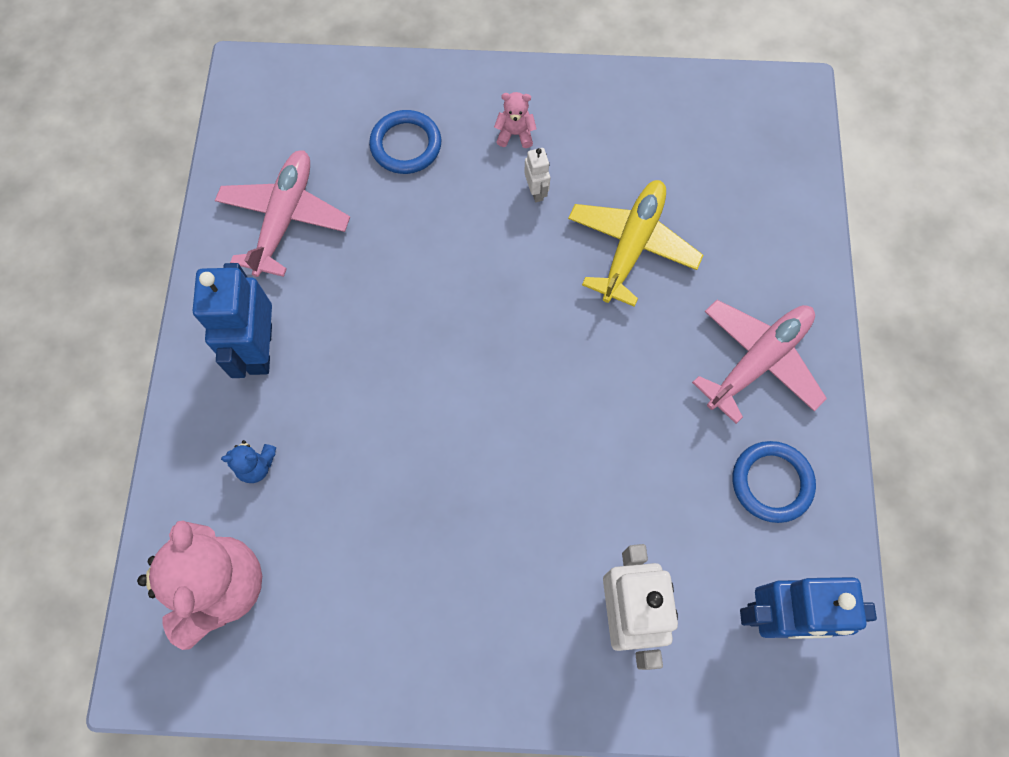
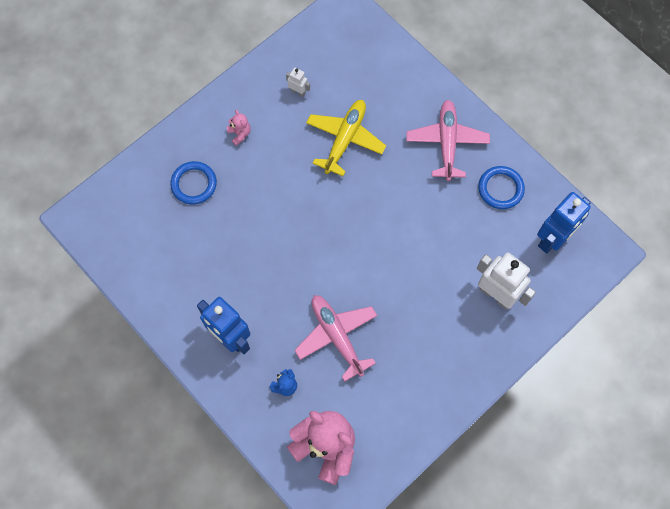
camera: 45 degrees left, 0 degrees up
(285, 218) = (174, 269): pink plane -> pink plane (337, 336)
(515, 134) = (239, 134): pink teddy bear -> pink teddy bear turned 105 degrees clockwise
(536, 191) = (277, 152): white robot -> white robot (298, 92)
(632, 245) = (345, 139): yellow plane -> yellow plane turned 45 degrees clockwise

